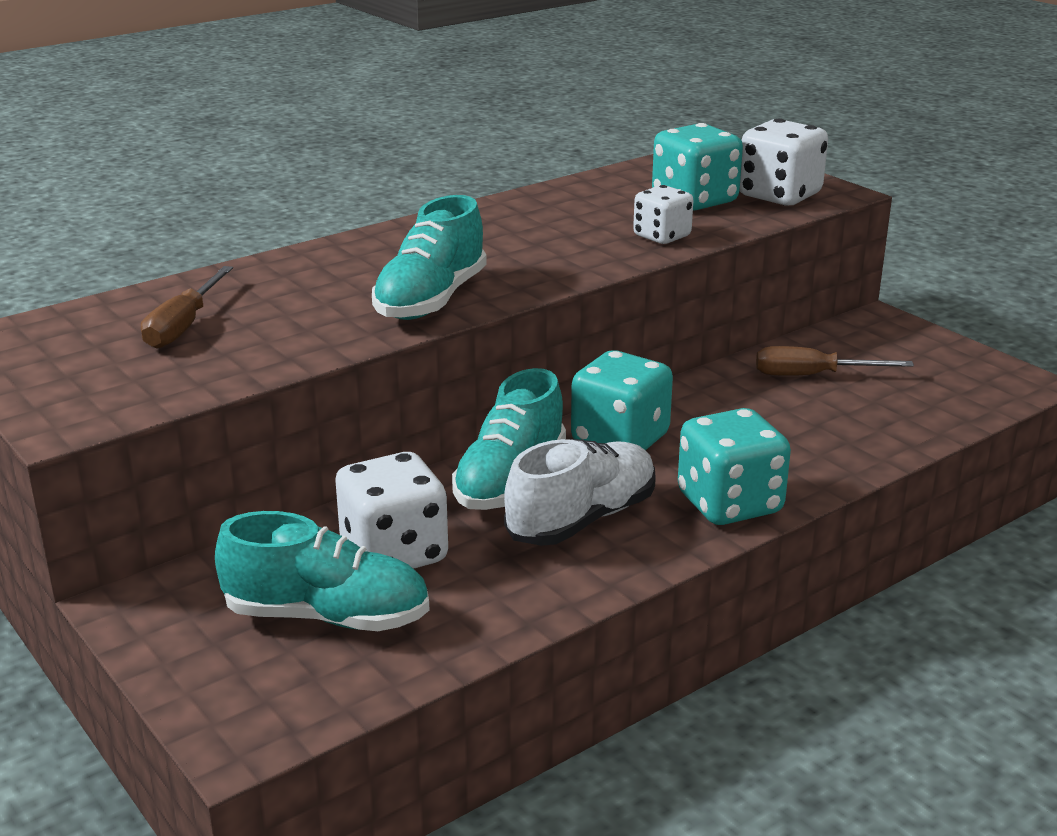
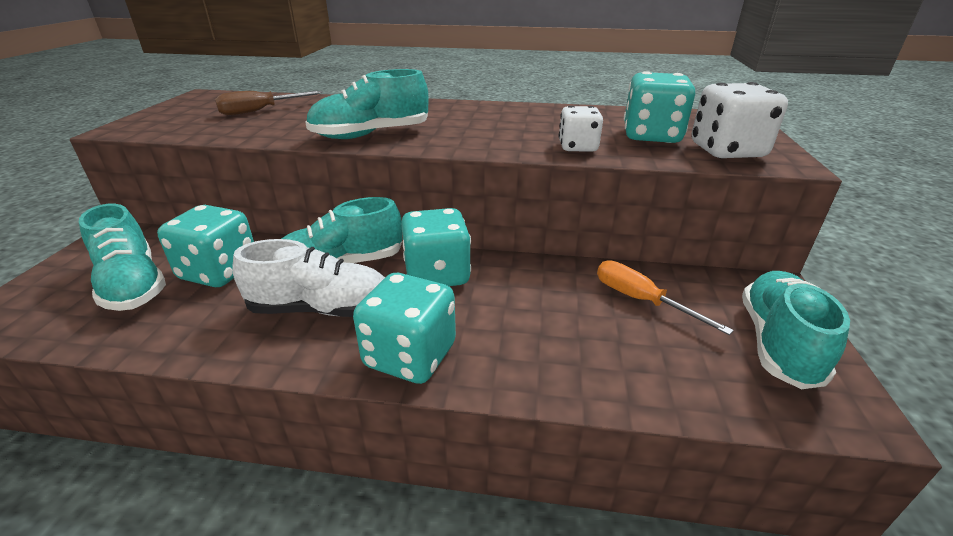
camera: 45 degrees right, 5 degrees up
(394, 553) = (219, 271): white dice -> turquoise dice
(812, 375) = (641, 300): brown screwdriver -> orange screwdriver
(936, 360) = (777, 343): none -> turquoise shoe

